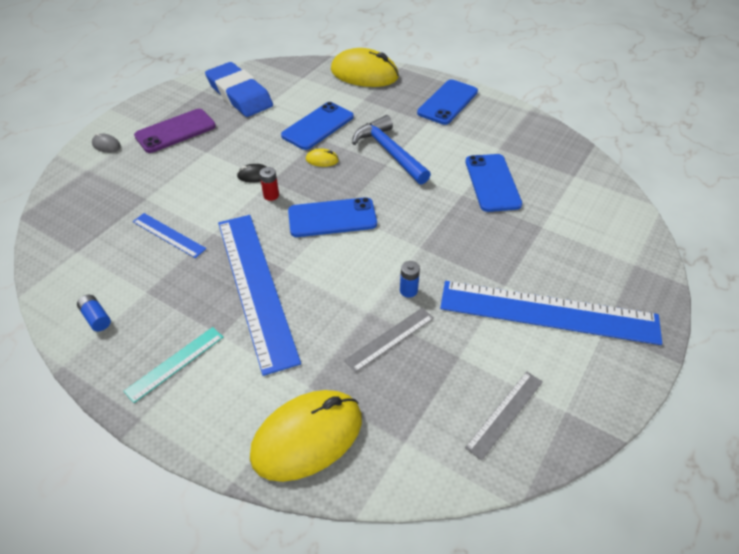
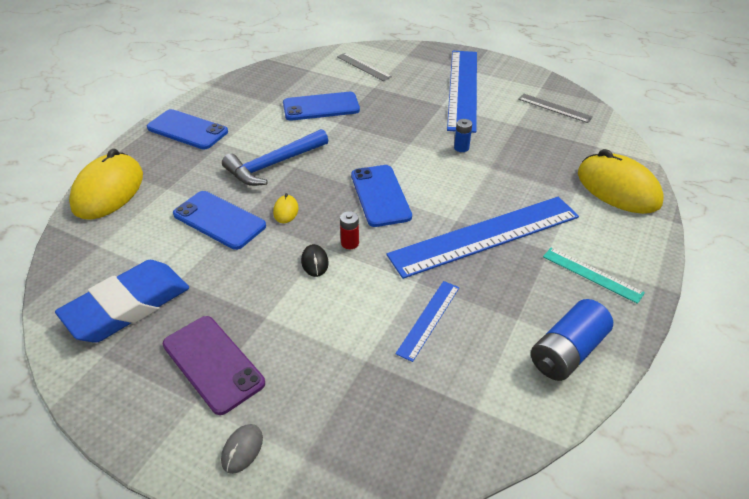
camera: 95 degrees left, 5 degrees down
(96, 318) = (567, 352): blue battery -> blue battery, size x1.98
(390, 339) = (514, 155): grey ruler -> grey ruler (363, 66)

